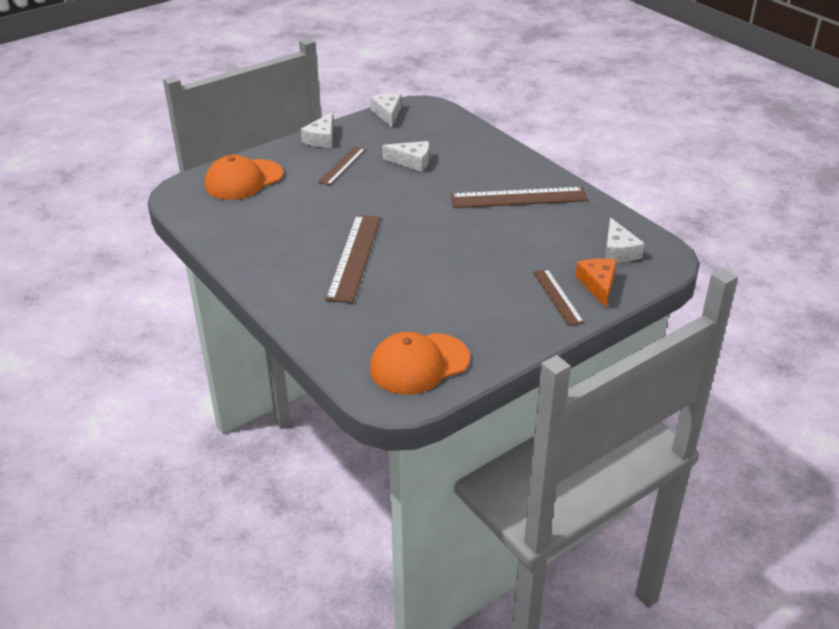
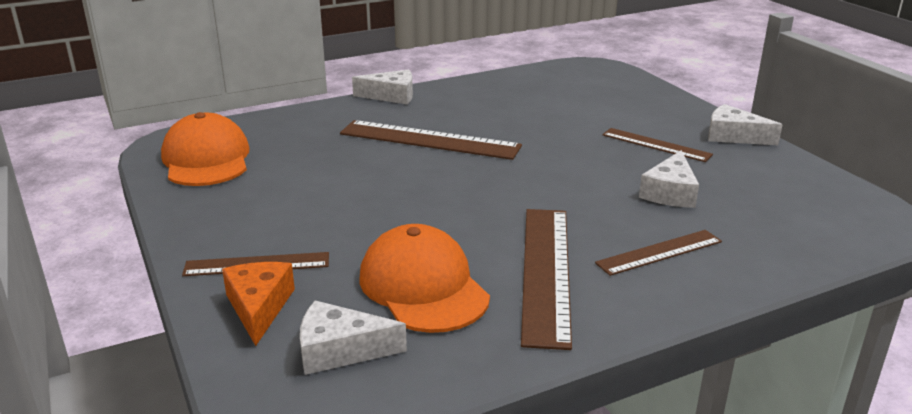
camera: 100 degrees right, 10 degrees down
(243, 180) = (618, 93): orange cap -> orange cap (423, 287)
(387, 114) = (834, 186): white cheese -> white cheese (391, 96)
(483, 166) = (659, 252): none -> brown ruler
(598, 285) = (259, 307): orange cheese -> orange cheese turned 105 degrees counterclockwise

